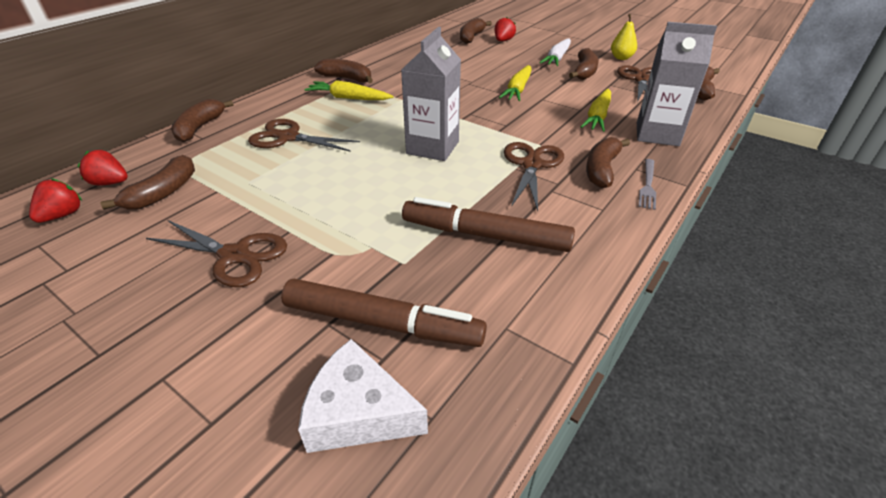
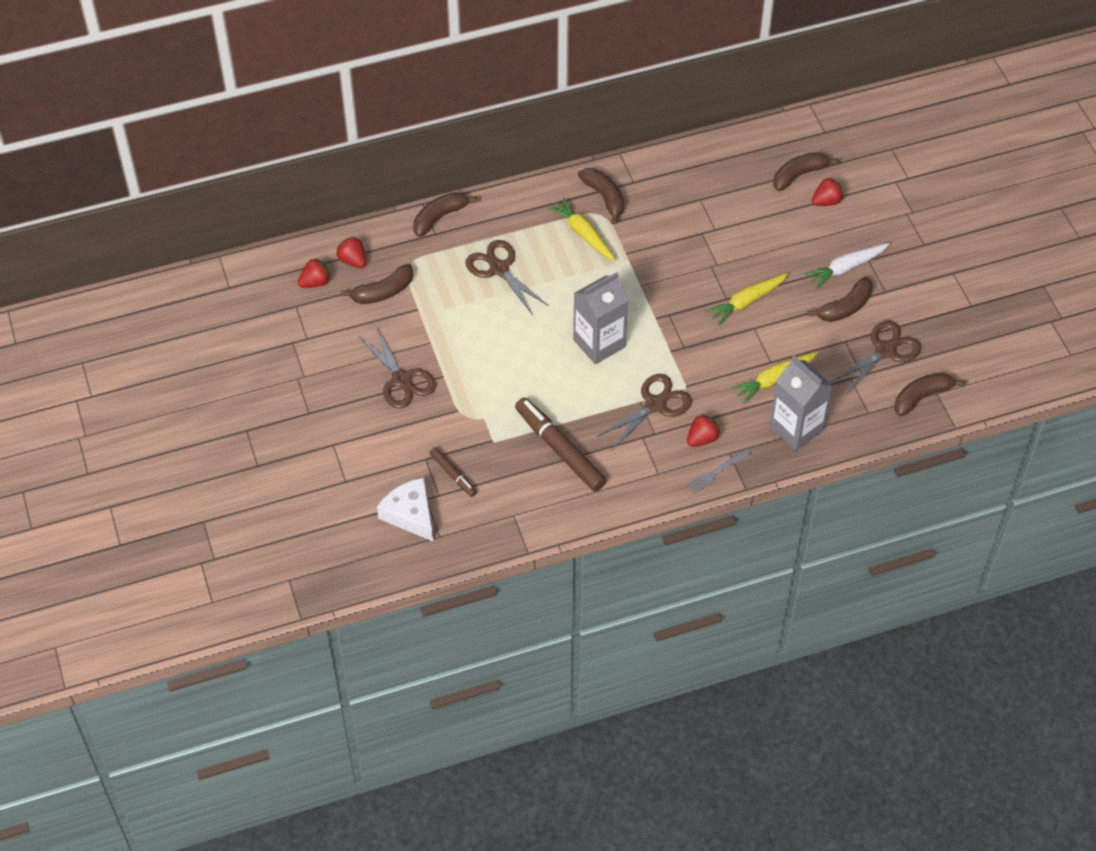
camera: 35 degrees right, 15 degrees up
(382, 323) = (453, 474): brown marker -> brown marker, size x0.52
(601, 169) = (702, 439): brown banana -> red strawberry
(621, 58) = (916, 303): yellow pear -> none

